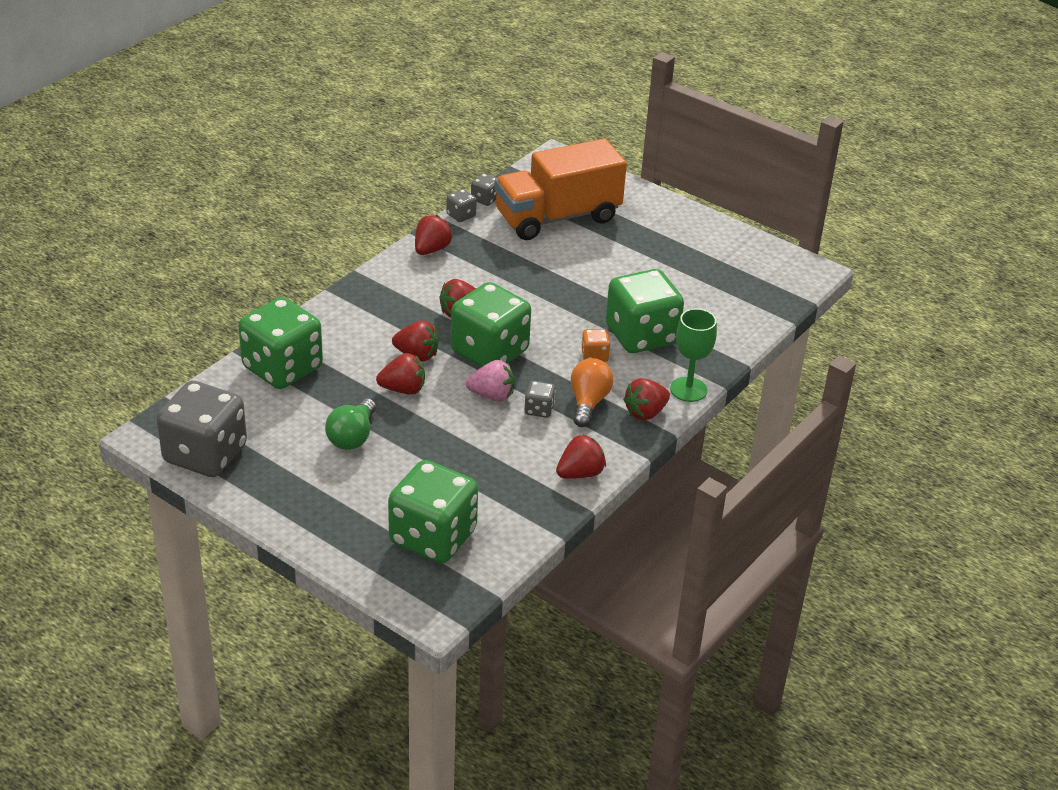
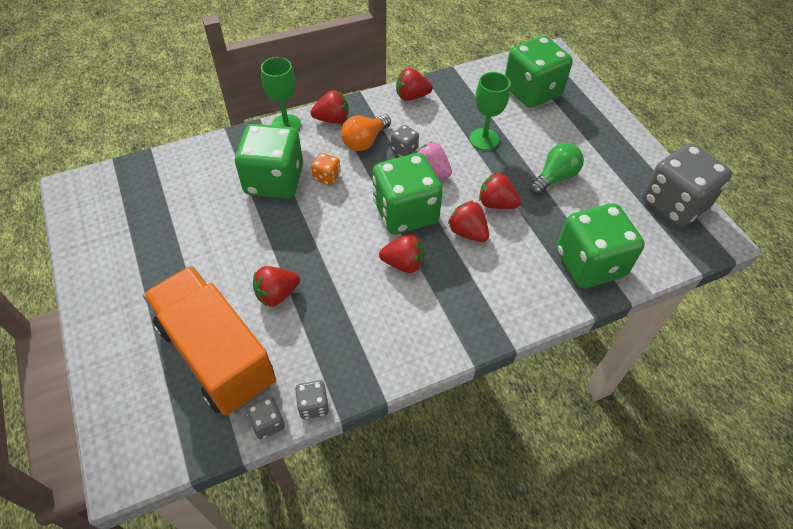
camera: 150 degrees left, 15 degrees up
(431, 249) = (379, 361): red strawberry -> red strawberry (277, 294)
(457, 451) = (484, 139): none -> green goblet
(557, 217) = (217, 354): orange truck -> orange truck turned 135 degrees counterclockwise

